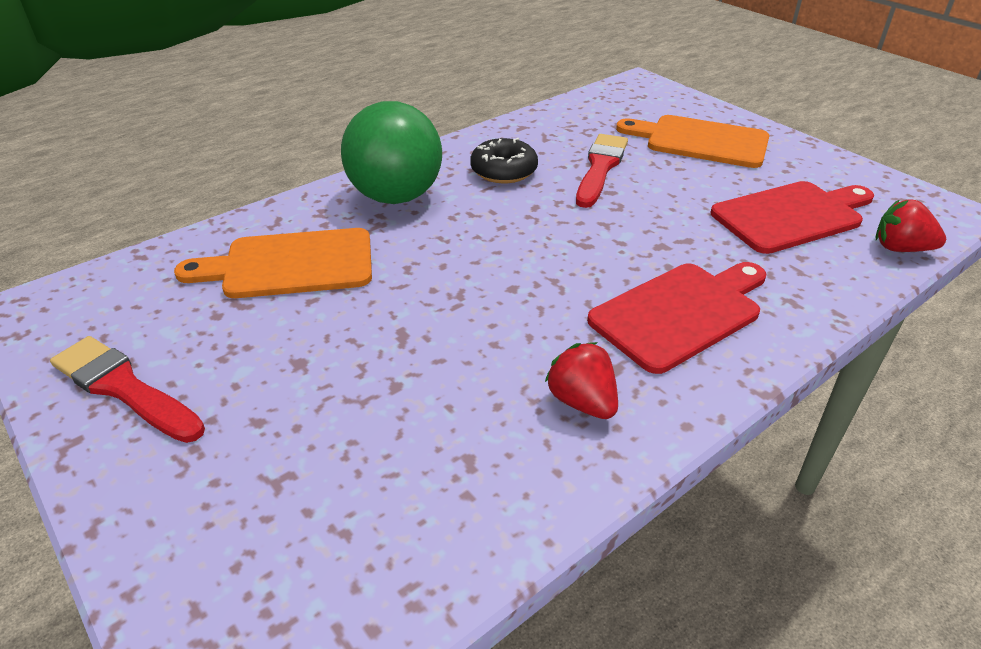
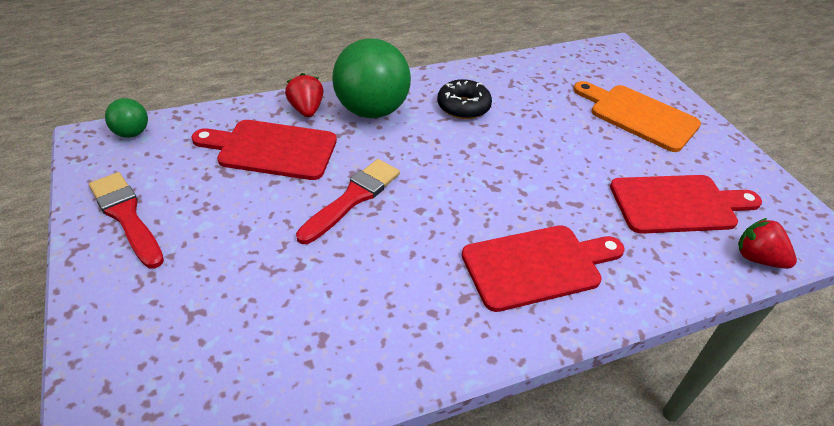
camera: 15 degrees right, 5 degrees up
(84, 288) = (132, 133): none -> green ball
(291, 265) = (272, 149): orange cutting board -> red cutting board
(582, 402) = (424, 317): red strawberry -> red strawberry (306, 109)
(600, 168) = (541, 122): red brush -> red brush (352, 198)

